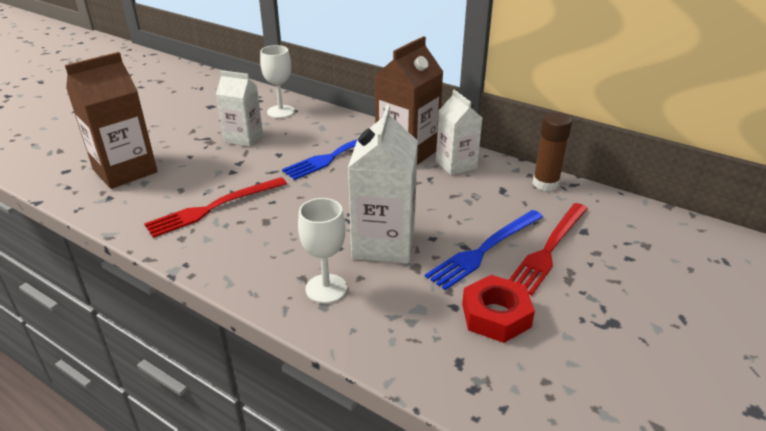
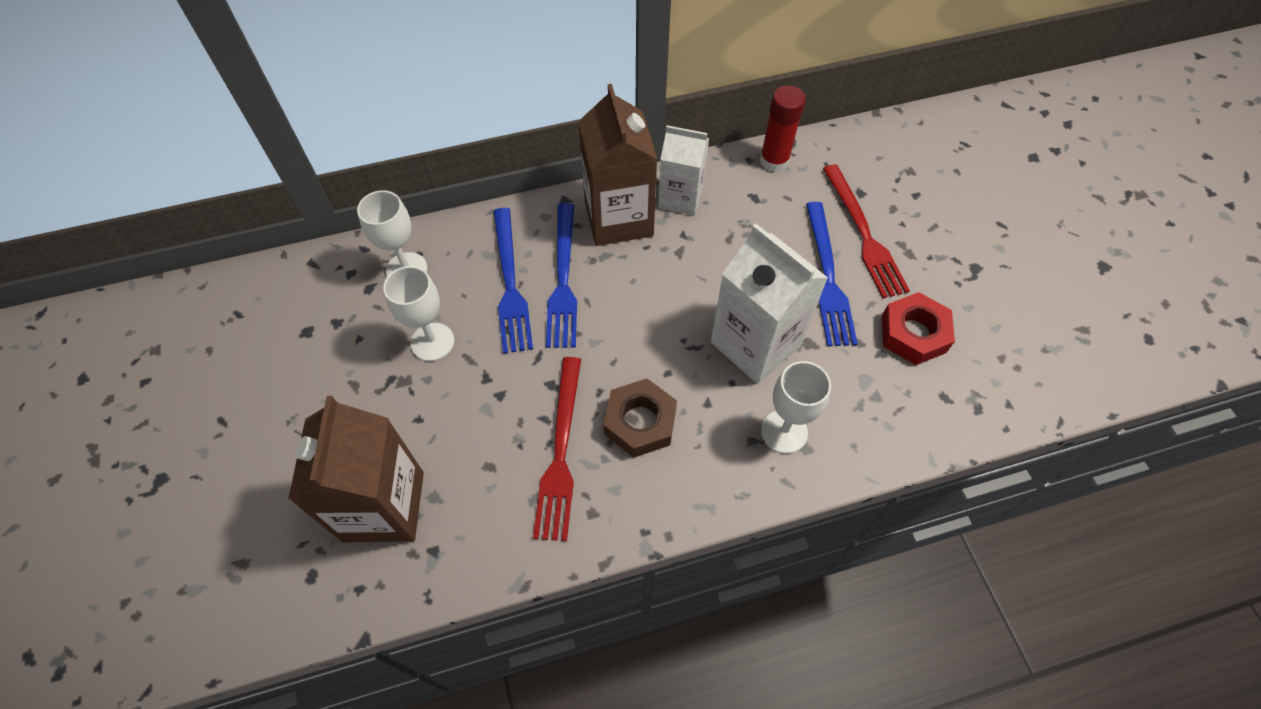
camera: 50 degrees left, 25 degrees up
(244, 138) = (432, 342): white carton -> white goblet
(266, 225) = (640, 422): none -> brown nut
(311, 141) = (510, 284): none -> blue fork
(545, 184) = (774, 161): brown glue stick -> red glue stick

